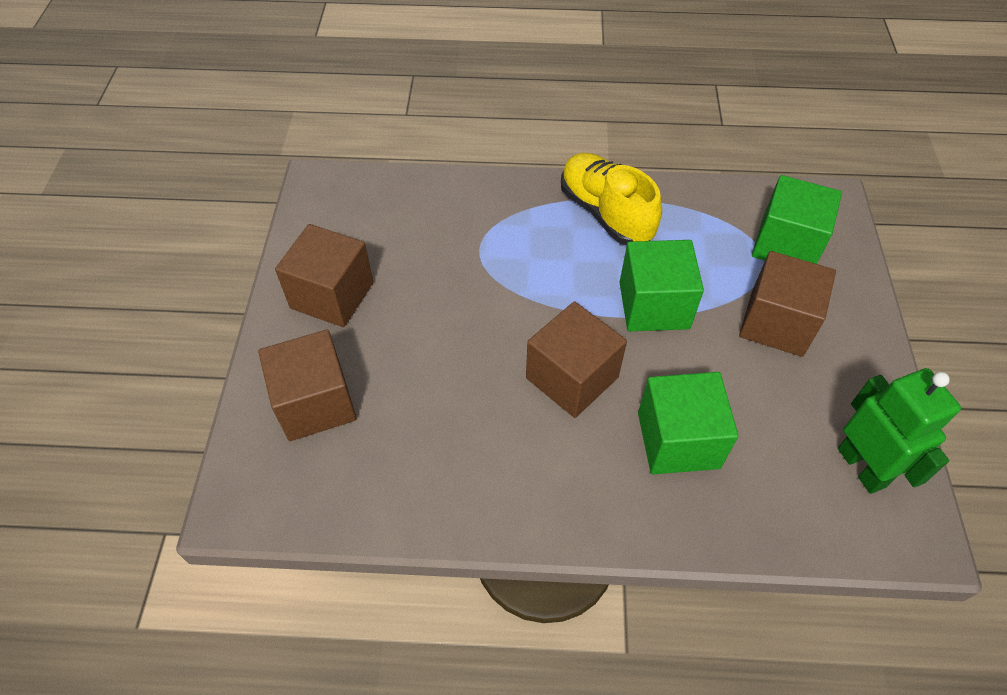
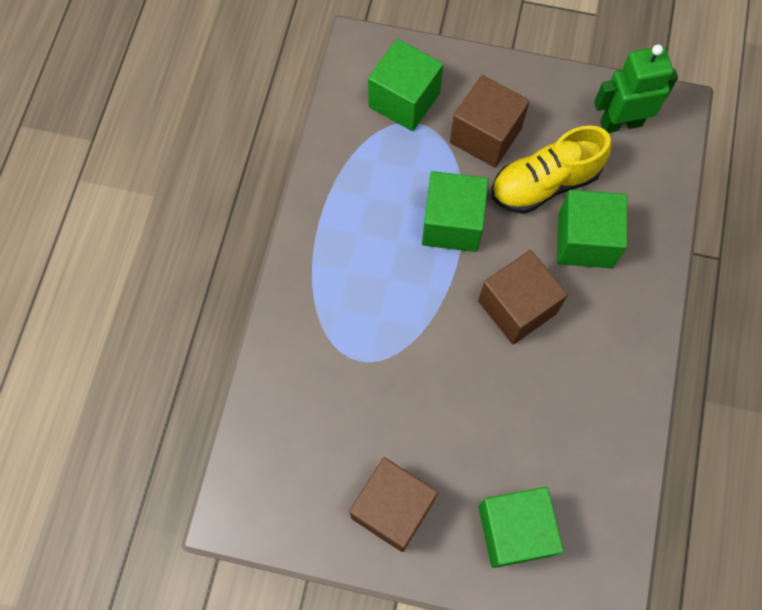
camera: 80 degrees left, 15 degrees up
(315, 403) = (514, 530): brown cube -> green cube
(605, 213) = (336, 237): yellow shoe -> yellow shoe (544, 183)

